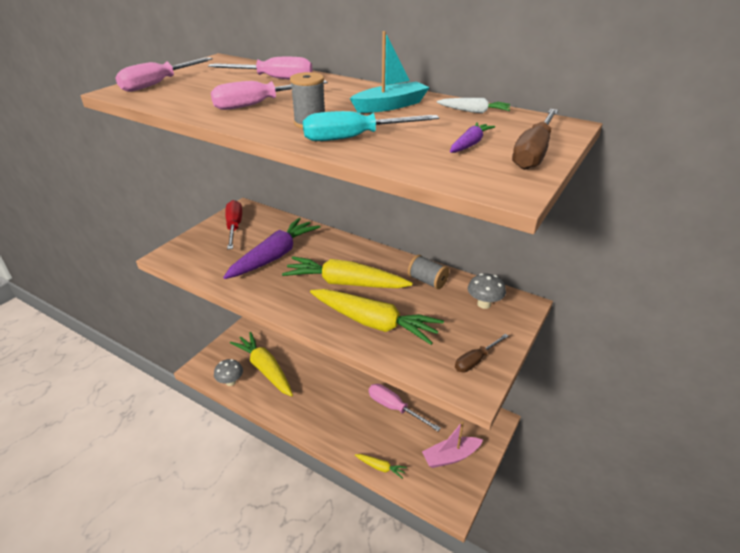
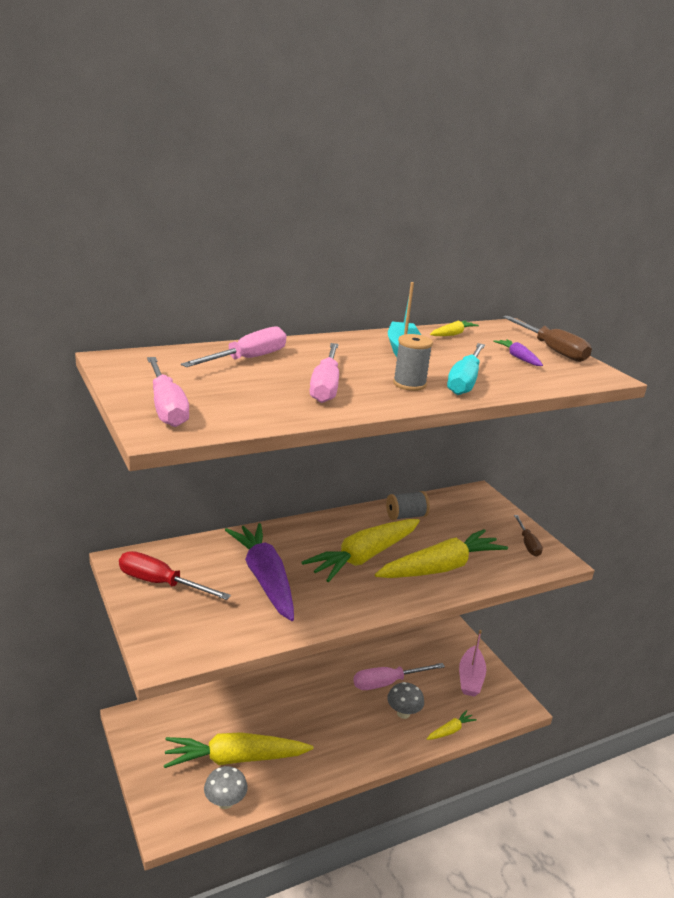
camera: 60 degrees left, 10 degrees down
(474, 111) = (452, 334): white carrot -> yellow carrot
(484, 304) = (463, 507): grey mushroom -> grey mushroom (403, 713)

